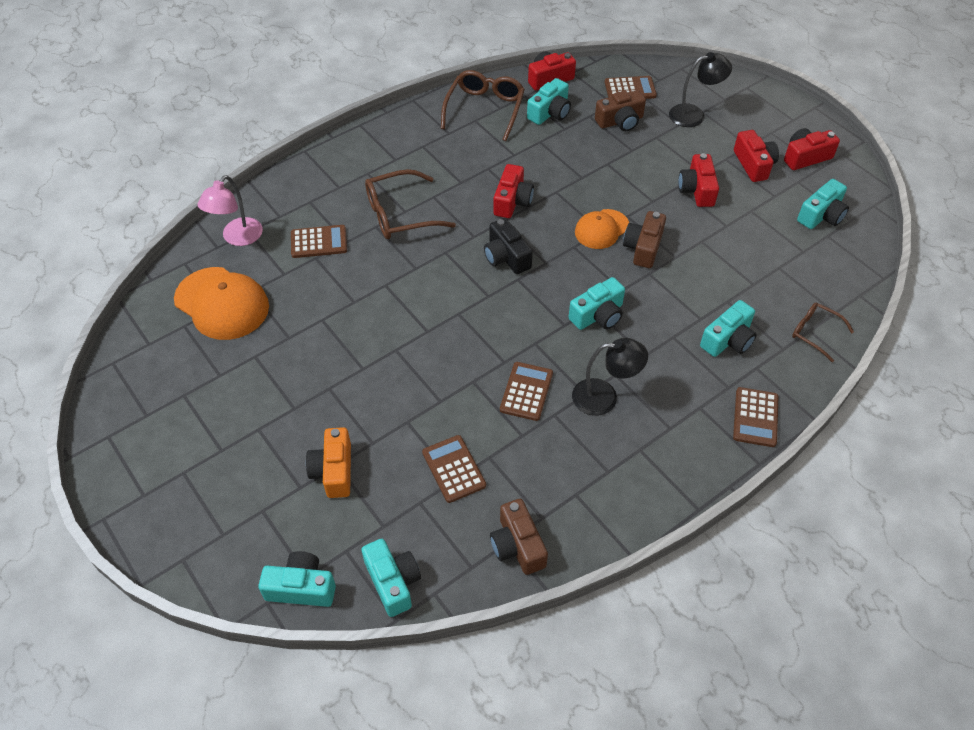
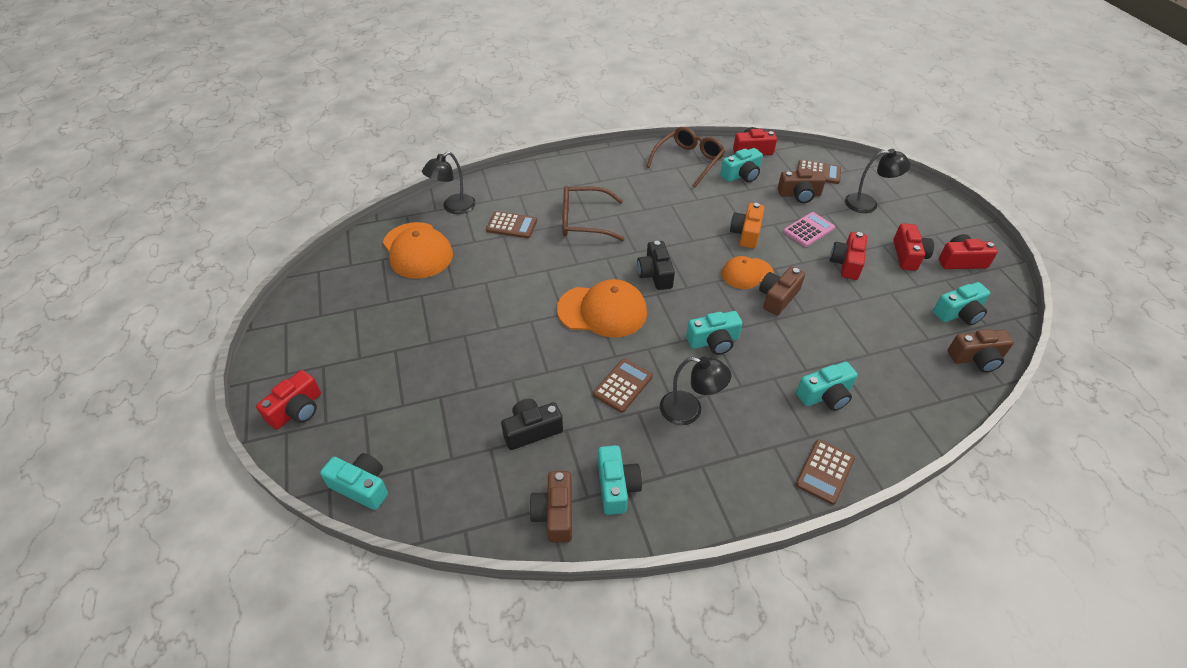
camera: 20 degrees right, 5 degrees down
(237, 238) = (453, 207): pink lamp -> black lamp
(333, 471) = (435, 400): orange camera -> orange camera (746, 233)
(393, 582) = (436, 508): turquoise camera -> turquoise camera (616, 486)
(454, 469) = (531, 430): brown calculator -> black camera
(468, 315) = (602, 311): none -> orange cap
(512, 201) = (680, 233): red camera -> red camera (297, 410)
(645, 161) = (808, 230): none -> pink calculator
(815, 333) = (914, 414): brown glasses -> none
(852, 259) = (976, 358): none -> brown camera

